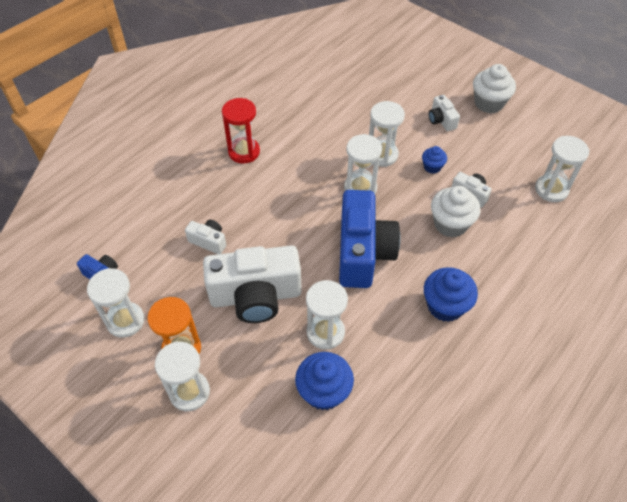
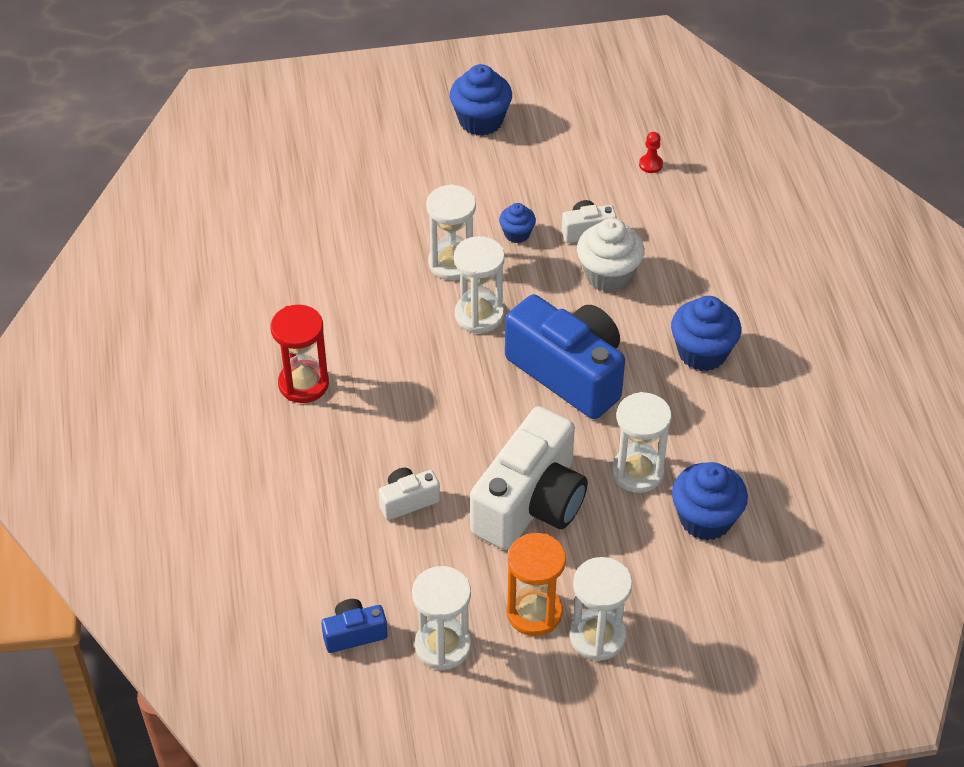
camera: 50 degrees left, 5 degrees down
(441, 120) = (459, 177): white camera -> none
(489, 103) = (480, 121): white cupcake -> blue cupcake
(551, 189) = (650, 164): white hourglass -> red pawn

